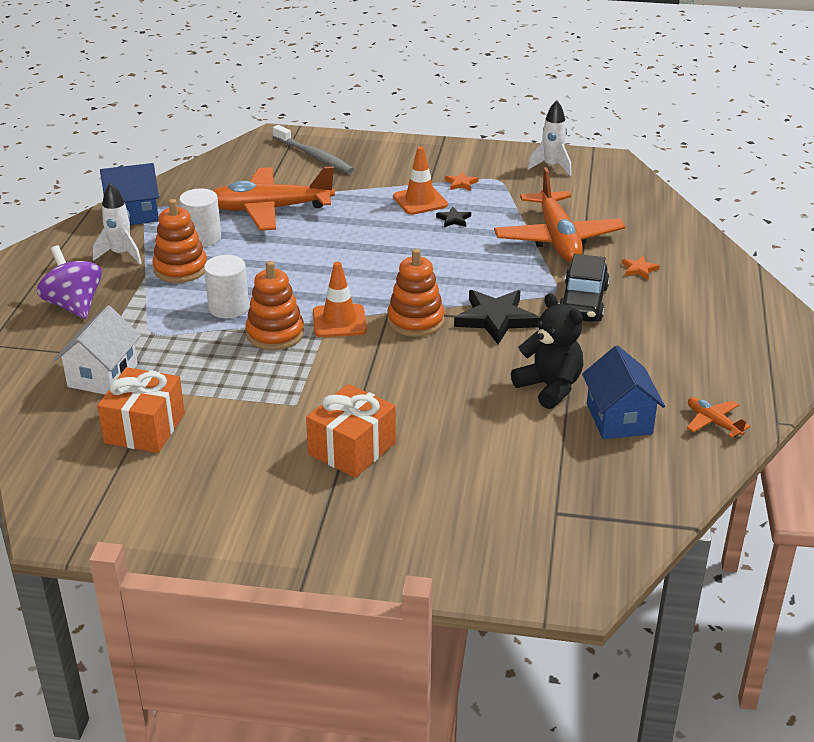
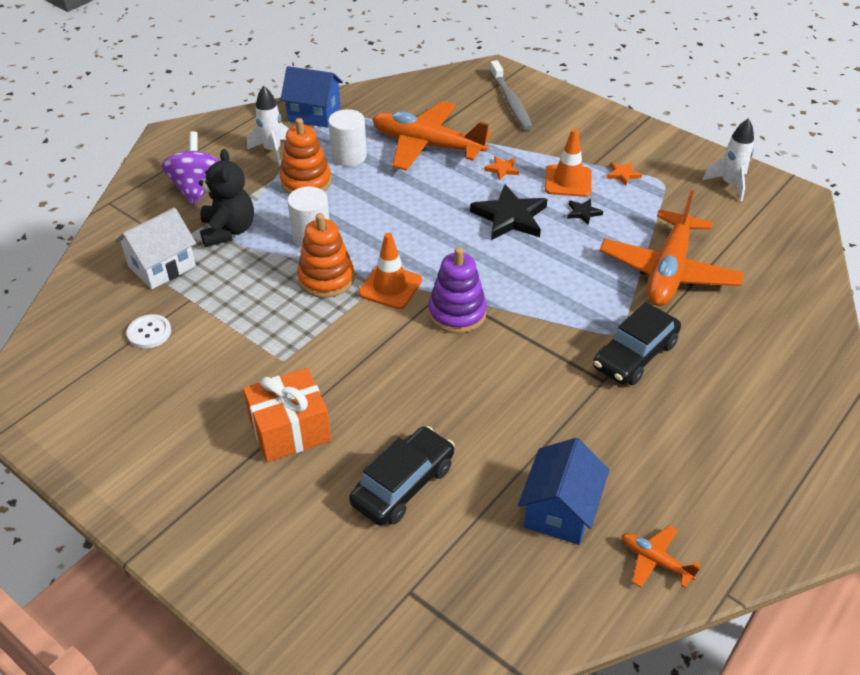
camera: 30 degrees right, 10 degrees up
(145, 428) = (149, 333): orange gift -> white button
(415, 321) = (457, 313): orange stacking toy -> purple stacking toy
(484, 449) = (403, 485): none -> black car
(496, 319) = (533, 341): black star -> black star (510, 217)
(550, 387) = (521, 442): black teddy bear -> black teddy bear (228, 231)
(639, 269) = (725, 338): orange star -> orange star (502, 169)
(713, 422) = (655, 561): orange plane -> orange plane turned 45 degrees counterclockwise

